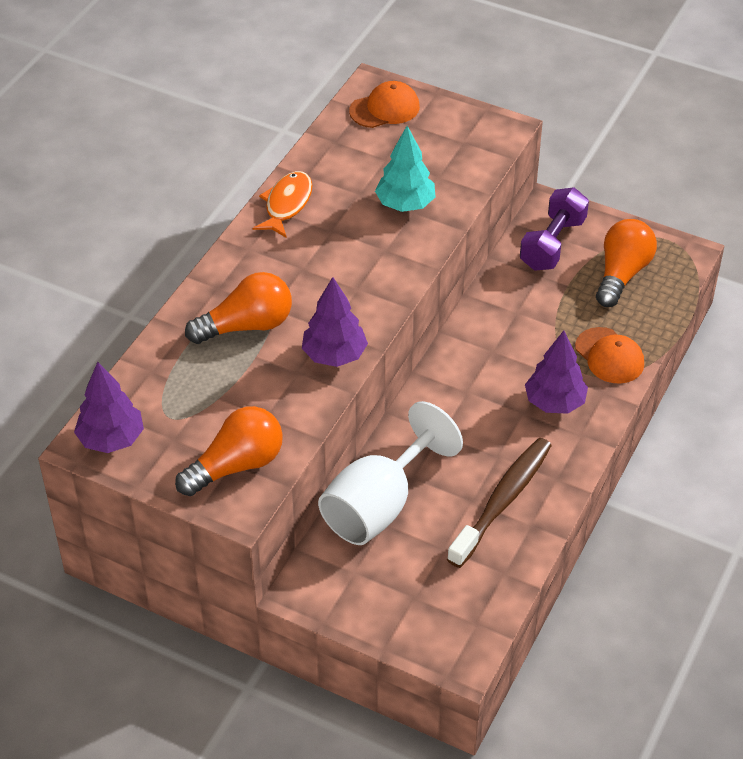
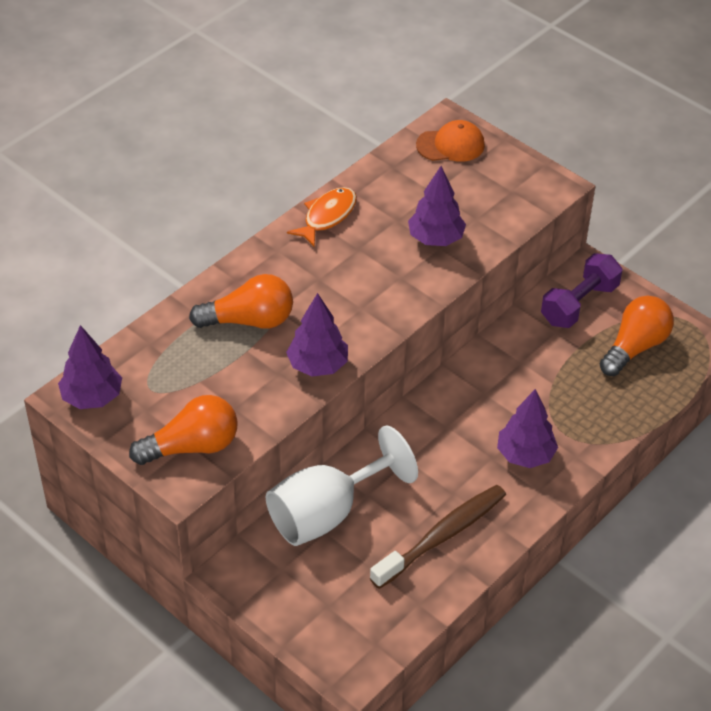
camera: 15 degrees right, 0 degrees up
(405, 204) = (435, 238): turquoise tree -> purple tree
(609, 356) = (594, 422): orange cap -> none

